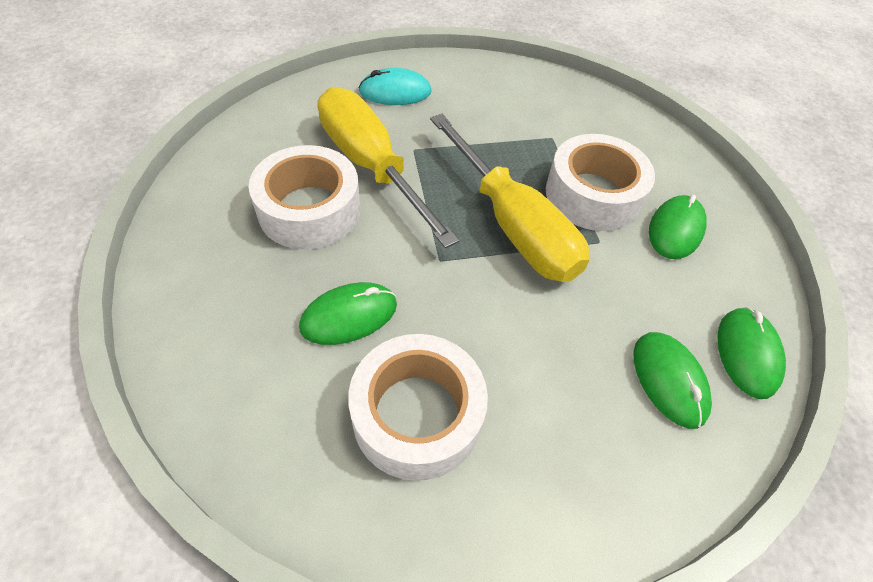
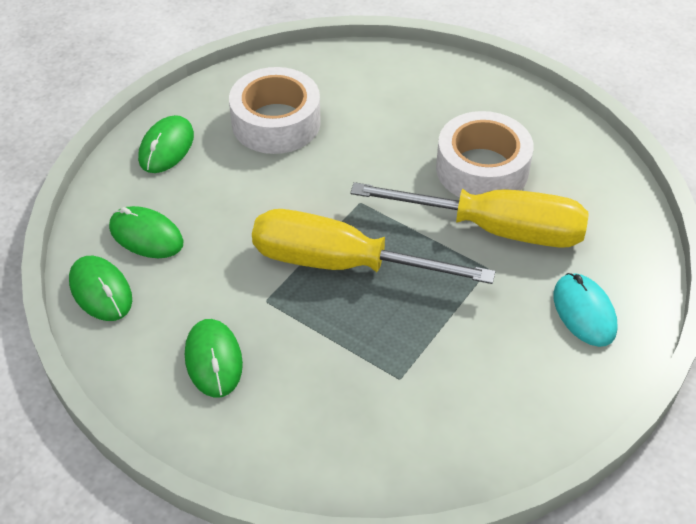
camera: 140 degrees right, 5 degrees down
(349, 316) = (369, 135): green mouse -> green mouse (166, 147)
(395, 92) = (584, 312): turquoise mouse -> turquoise mouse turned 60 degrees counterclockwise
(593, 195) = (307, 341): white tape -> none

